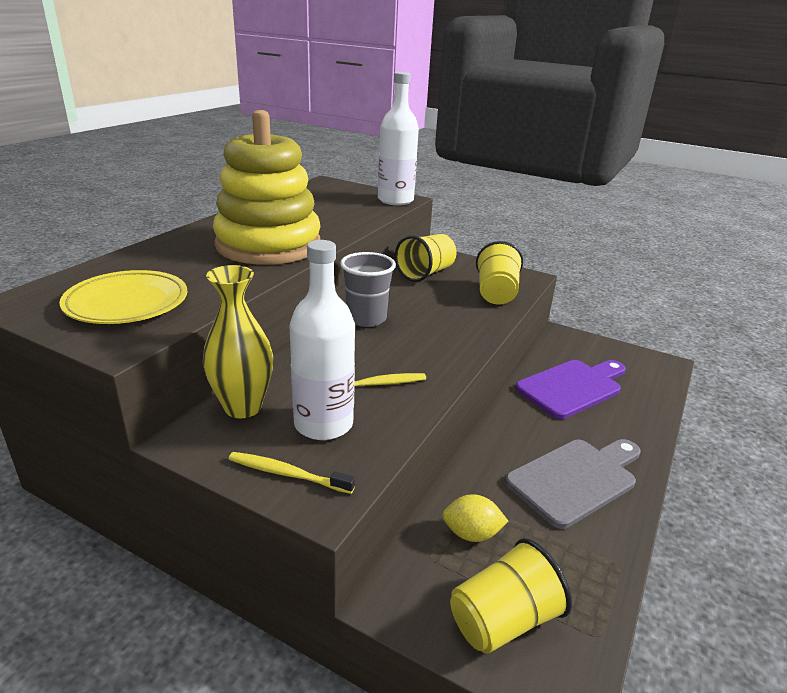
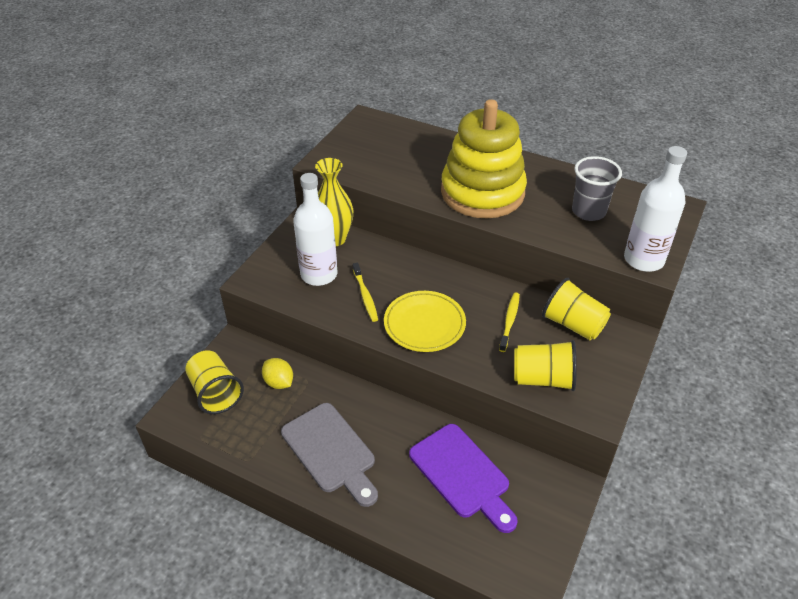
camera: 90 degrees right, 15 degrees up
(127, 303) = (370, 153): yellow plate -> yellow plate (424, 324)
(288, 474) = (274, 265): yellow toothbrush -> yellow toothbrush (509, 321)
(366, 318) = (463, 286): grey cup -> grey cup (588, 211)
(471, 533) = (279, 382): yellow lemon -> yellow lemon turned 45 degrees counterclockwise

